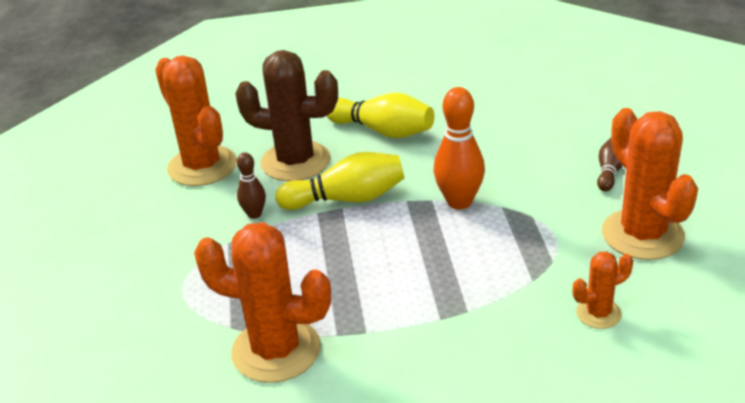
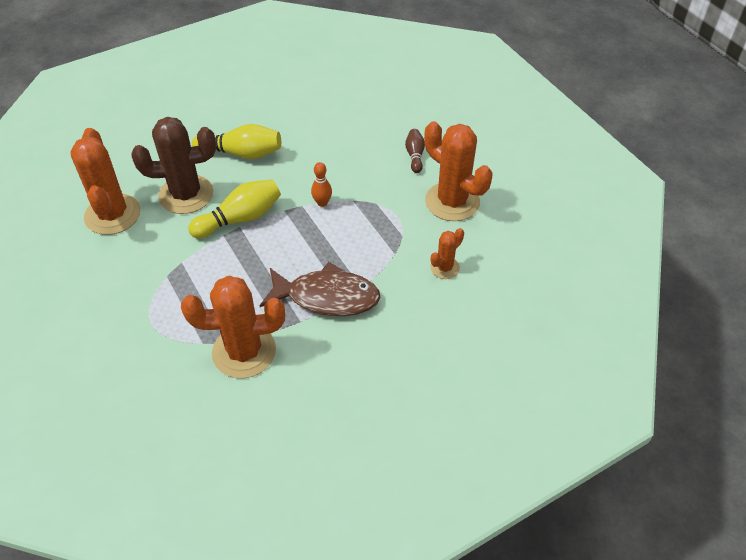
camera: 25 degrees left, 15 degrees up
(202, 166) = (112, 214): orange cactus -> orange cactus turned 45 degrees clockwise
(254, 214) = (175, 247): brown bowling pin -> none
(415, 312) = (327, 297): none -> brown fish
(459, 202) = (322, 203): orange bowling pin -> orange bowling pin, size x0.57

